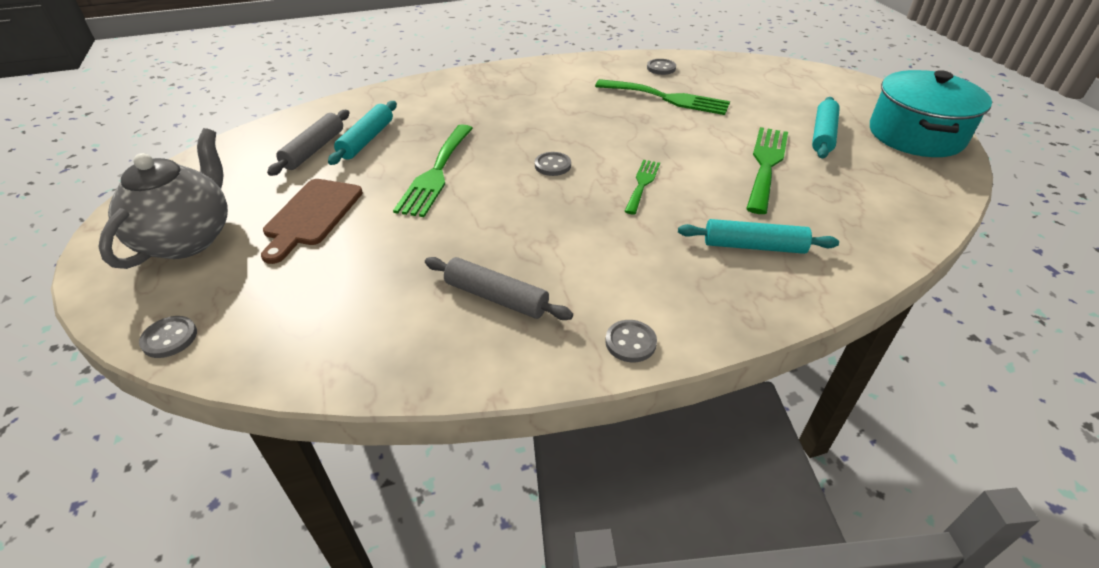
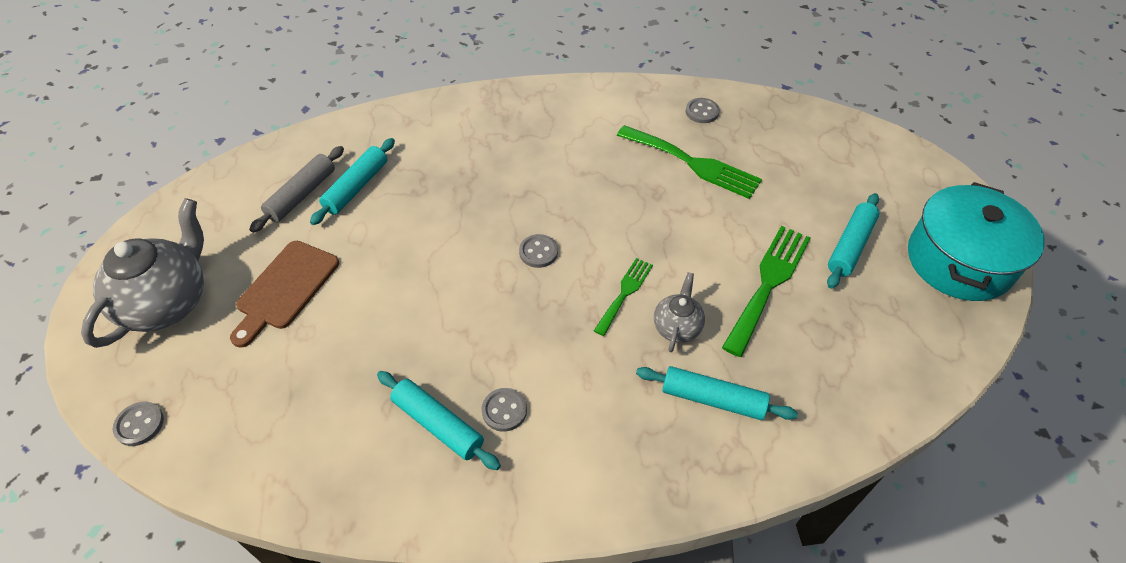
camera: 10 degrees right, 10 degrees up
(436, 173) = (417, 246): green fork -> none
(496, 297) = (438, 424): grey rolling pin -> turquoise rolling pin
(630, 342) = (550, 502): grey button -> grey button (504, 410)
(699, 201) = (677, 327): none -> grey teapot

